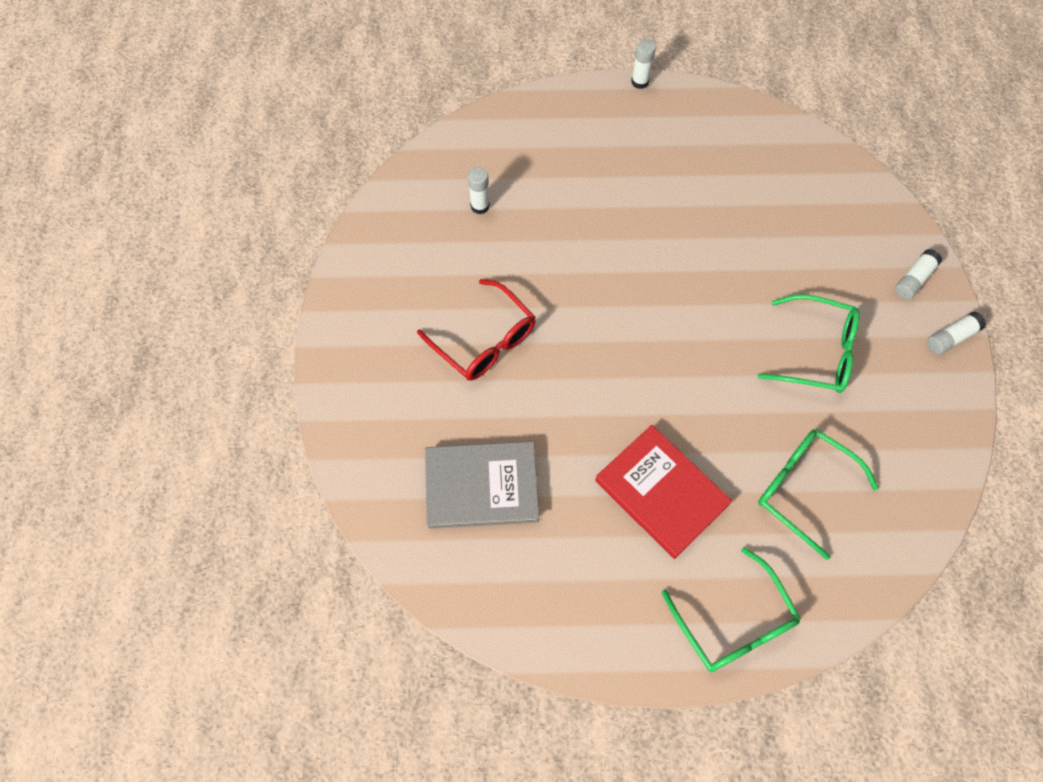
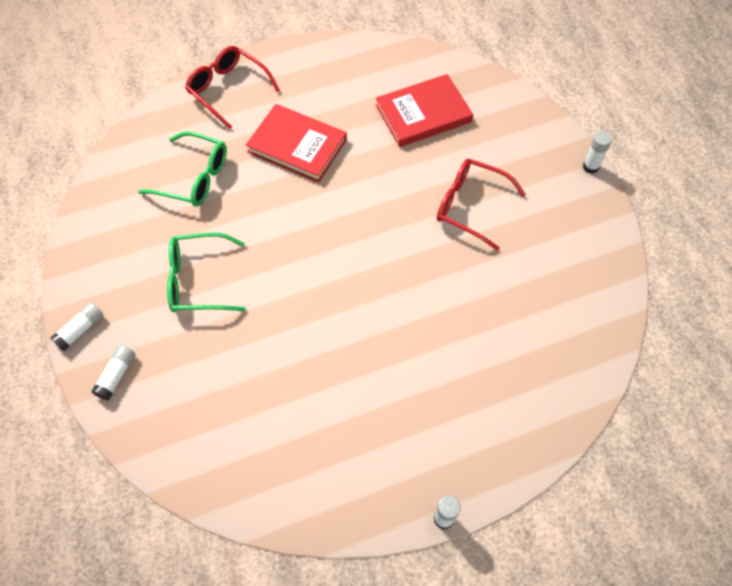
camera: 160 degrees right, 5 degrees down
(480, 206) = (534, 316): white glue stick -> white glue stick (590, 167)
(481, 486) = (423, 113): grey book -> red book
(733, 621) = (228, 90): green glasses -> red glasses

